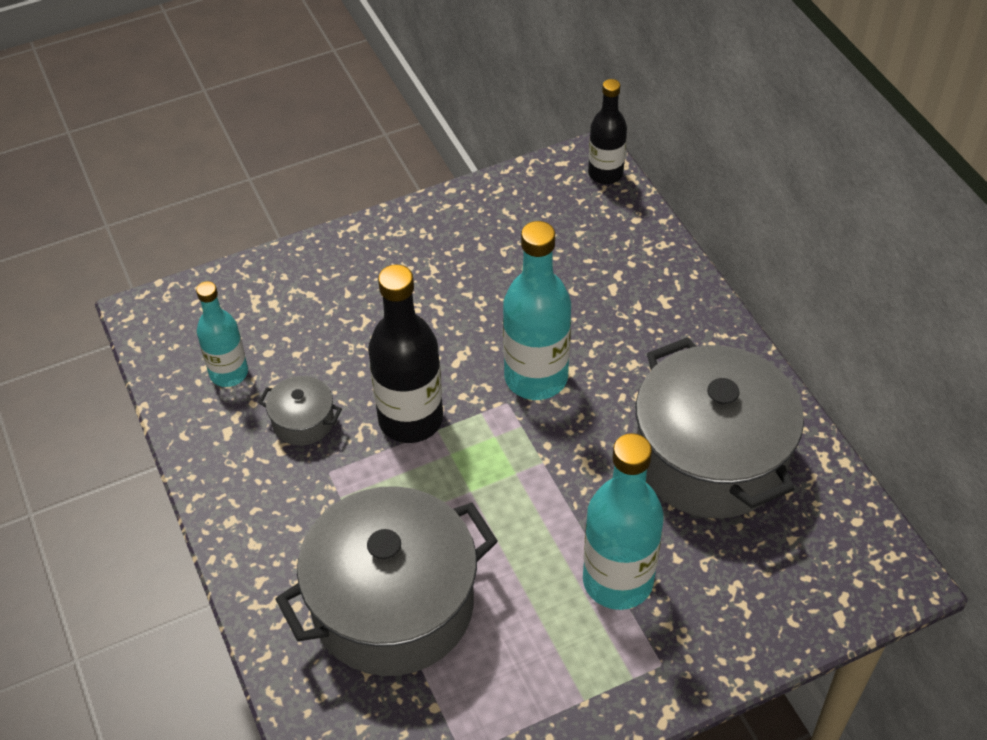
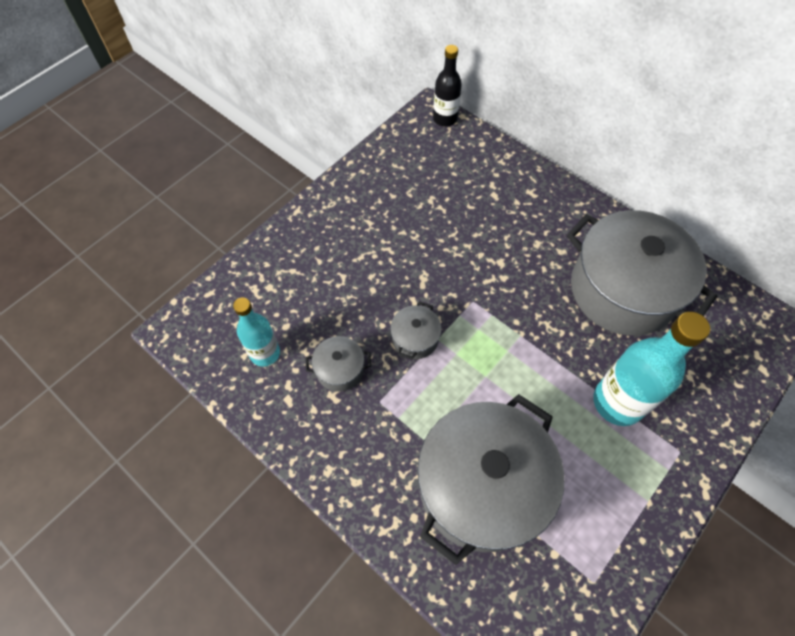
camera: 25 degrees left, 10 degrees up
(410, 419) = (415, 338): black bottle -> grey pot
(536, 377) = (481, 276): turquoise bottle -> none

